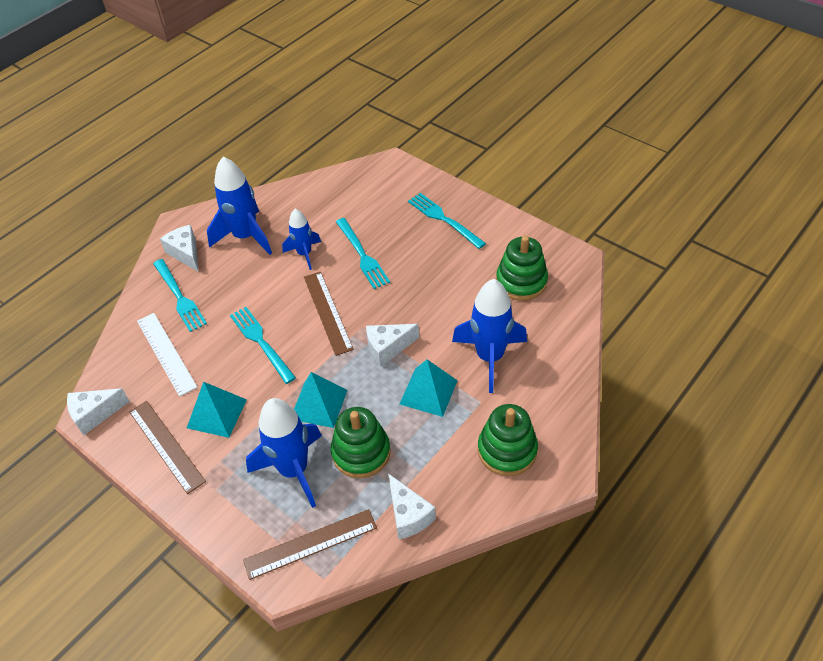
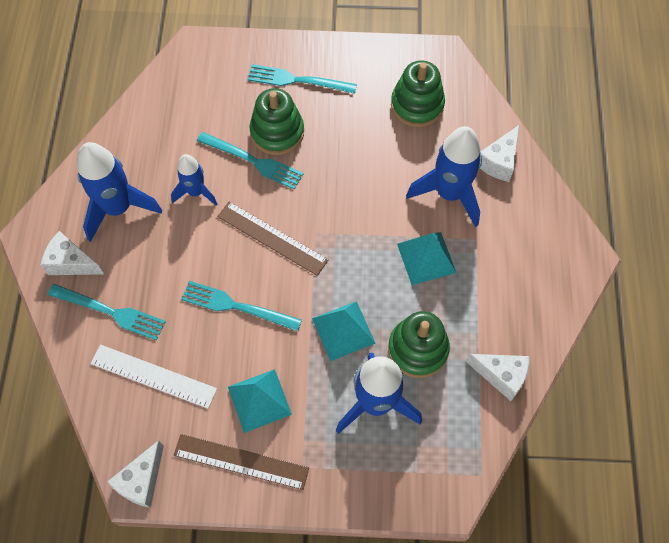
camera: 40 degrees left, 15 degrees up
(310, 544) = (446, 455): brown ruler -> none
(388, 348) = (357, 239): white cheese -> white cheese (499, 162)
(507, 450) = (530, 268): green stacking toy -> green stacking toy (277, 132)

